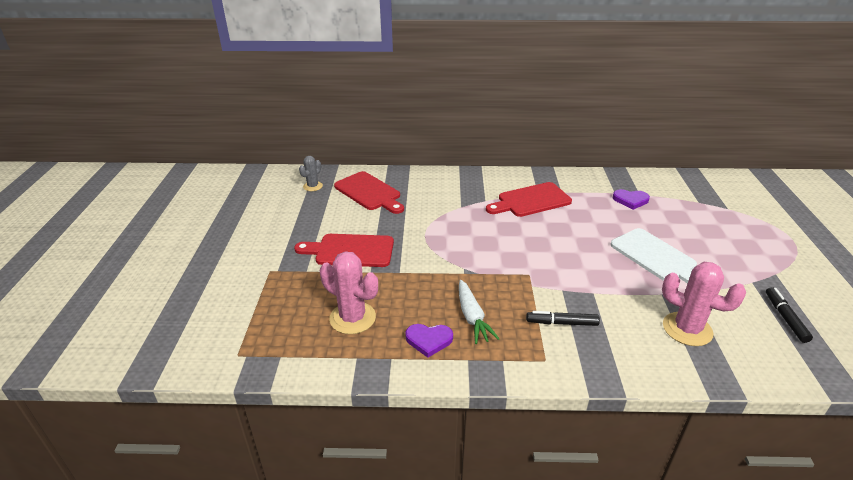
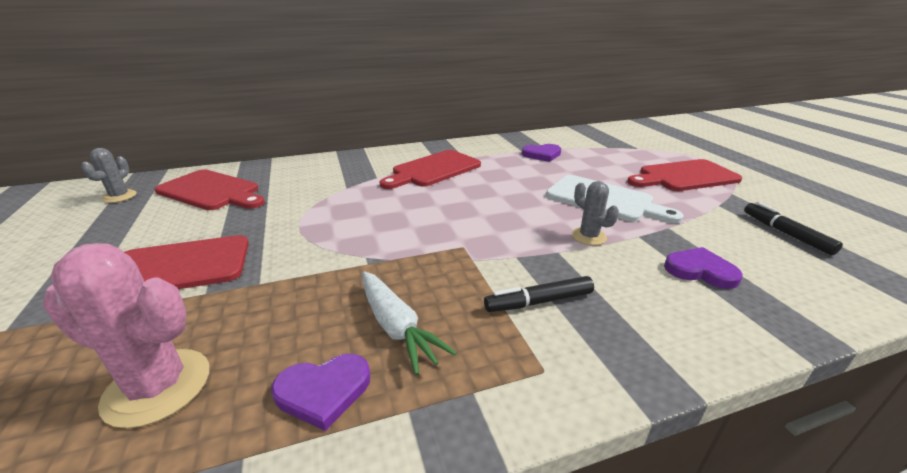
camera: 20 degrees left, 5 degrees down
(623, 286) = (588, 236): none -> grey cactus
(687, 329) = (700, 270): pink cactus -> purple heart
(746, 248) = (684, 176): none -> red cutting board

